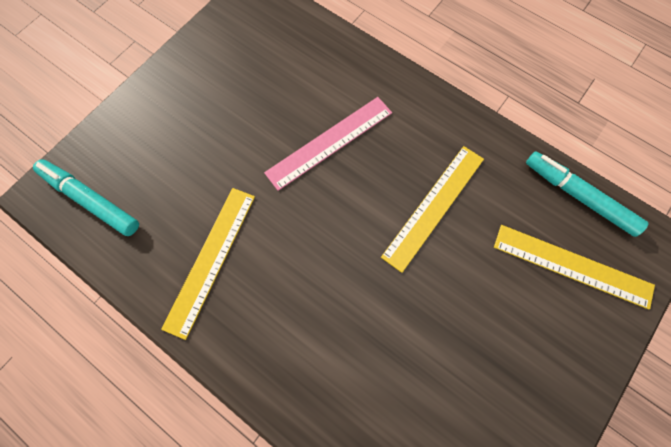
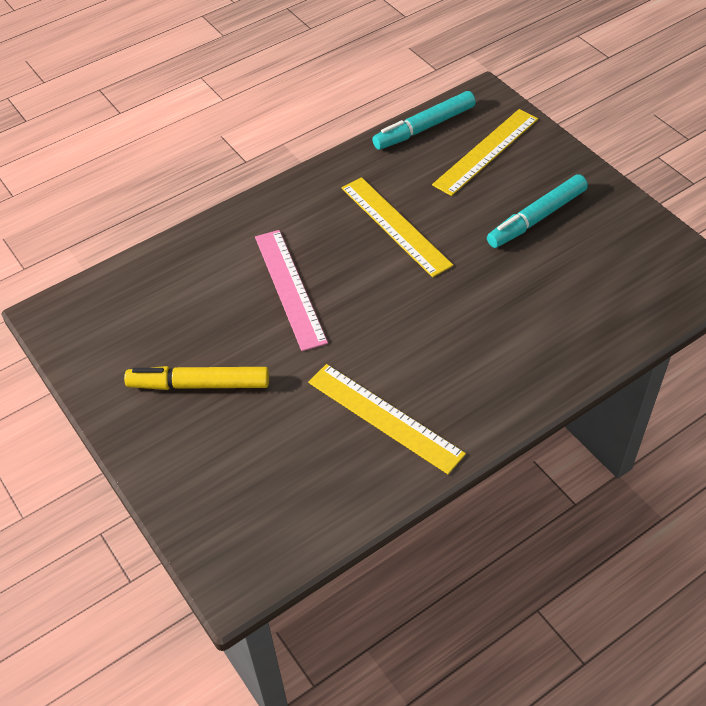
camera: 70 degrees left, 20 degrees down
(91, 200) = (264, 526): turquoise marker -> turquoise marker (536, 218)
(212, 110) = (199, 384): none -> yellow marker

